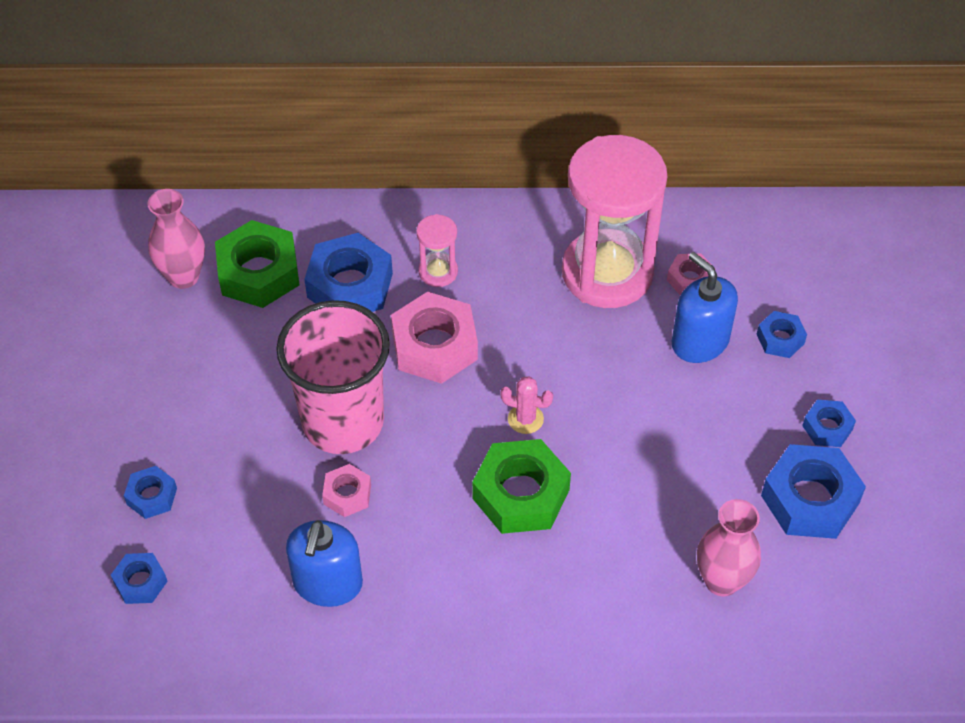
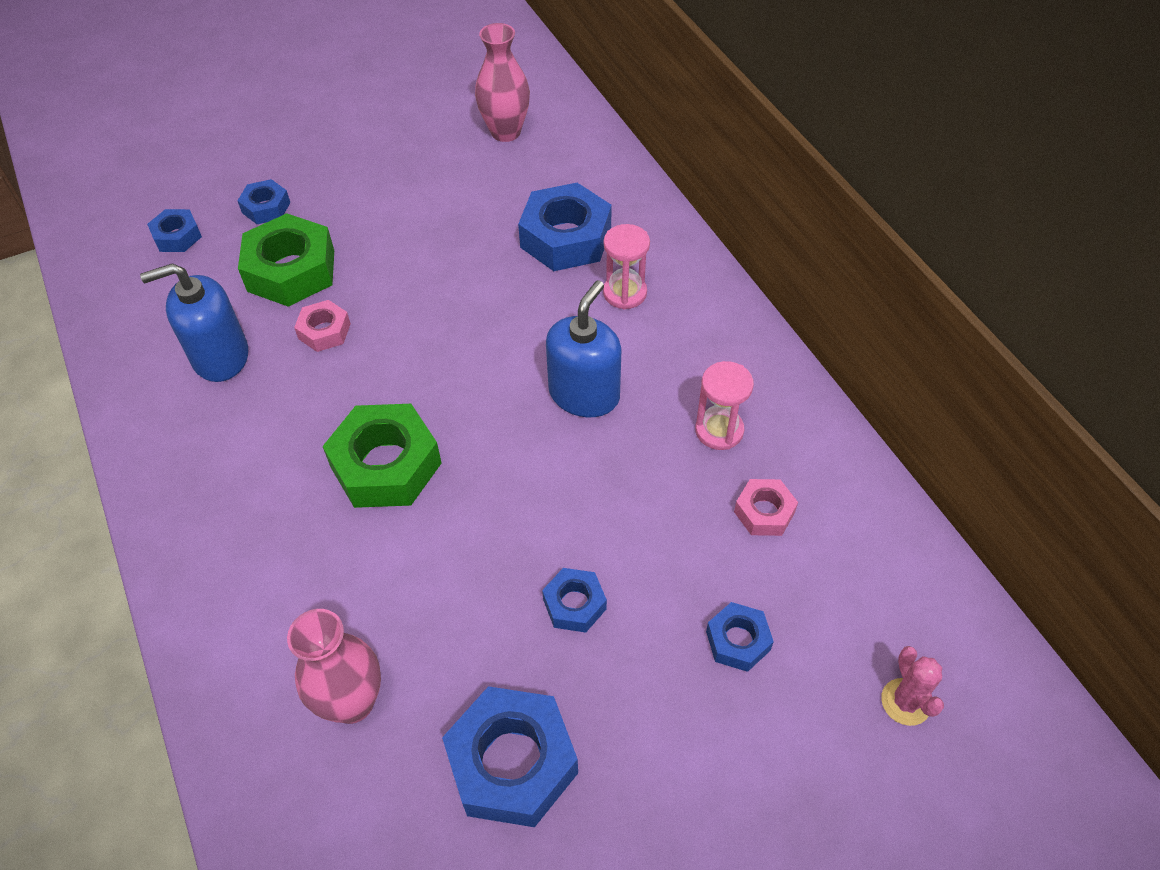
camera: 65 degrees right, 0 degrees up
(258, 273) = (540, 174): green nut -> green nut (291, 270)
(343, 422) = (405, 296): pink cup -> none
(434, 346) = (532, 326): pink nut -> none
(525, 419) = (482, 433): pink cactus -> pink cactus (905, 702)
(607, 273) = (719, 430): pink hourglass -> pink hourglass, size x0.43
(699, 341) = (680, 555): blue soap dispenser -> blue soap dispenser (584, 394)
(827, 427) = (632, 745): blue nut -> blue nut (574, 604)

